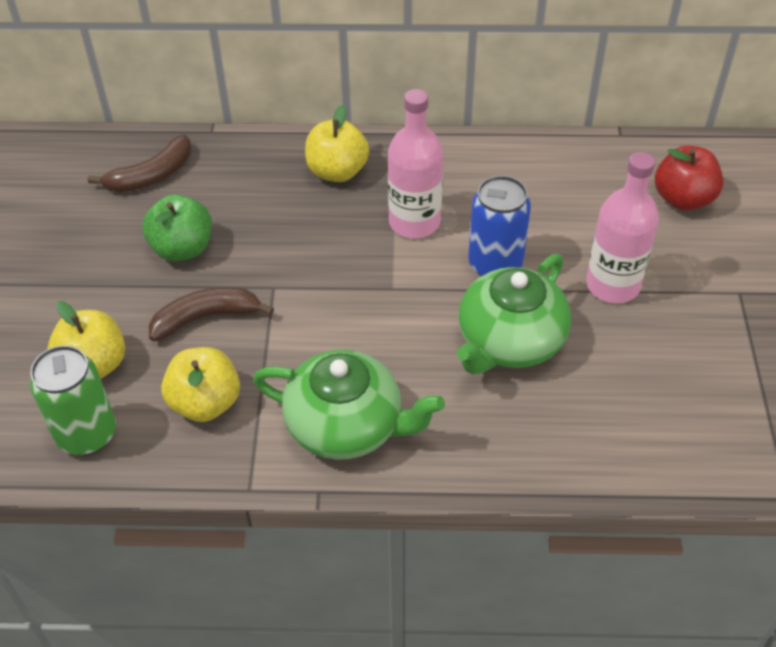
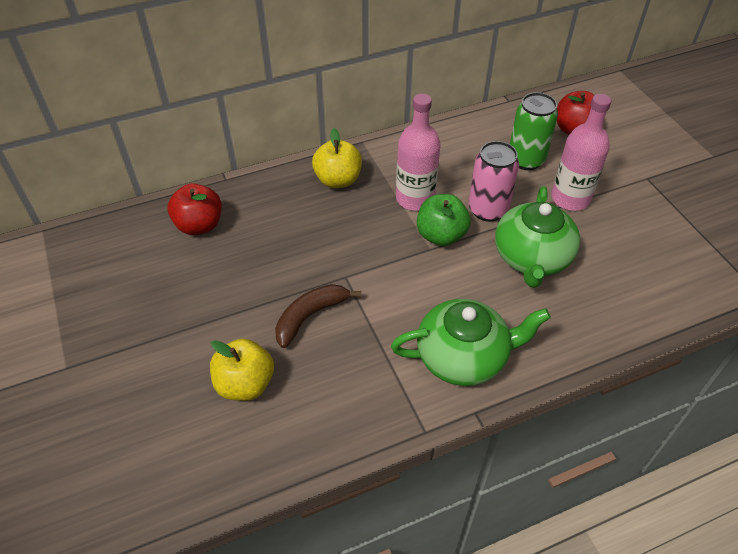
camera: 25 degrees left, 0 degrees up
(87, 434) = (274, 440): green can -> green can (526, 160)
(151, 175) = (199, 225): brown banana -> red apple
(182, 248) = (258, 271): green apple -> green apple (441, 235)
(205, 403) = (351, 380): yellow apple -> none
(495, 264) = (487, 210): blue can -> pink can

